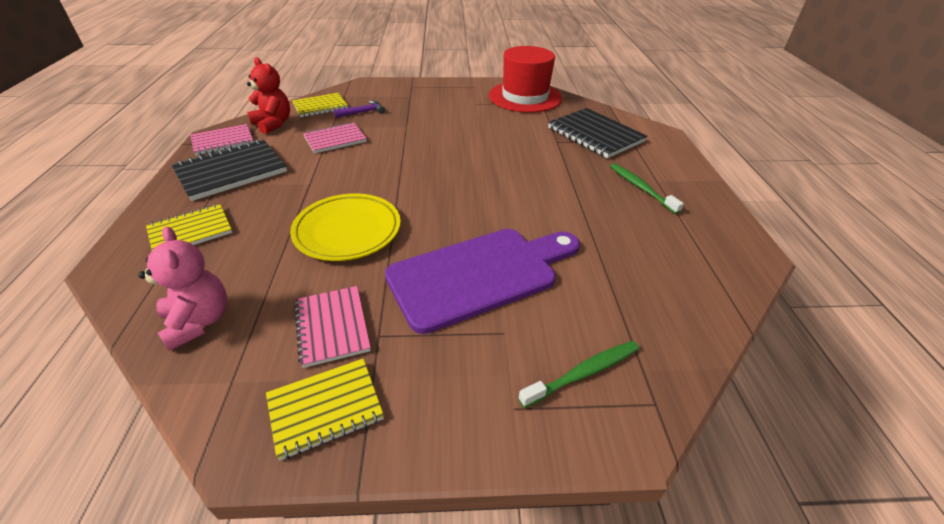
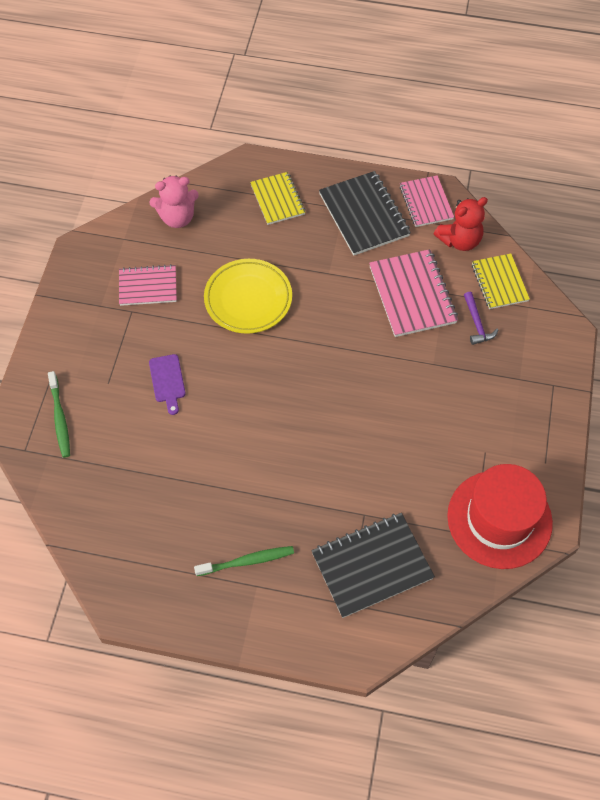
camera: 105 degrees right, 20 degrees up
(325, 408) = (88, 282): yellow notebook -> none
(335, 139) = (412, 295): pink notebook -> pink notebook, size x1.54
(479, 274) = (167, 381): purple cutting board -> purple cutting board, size x0.42

